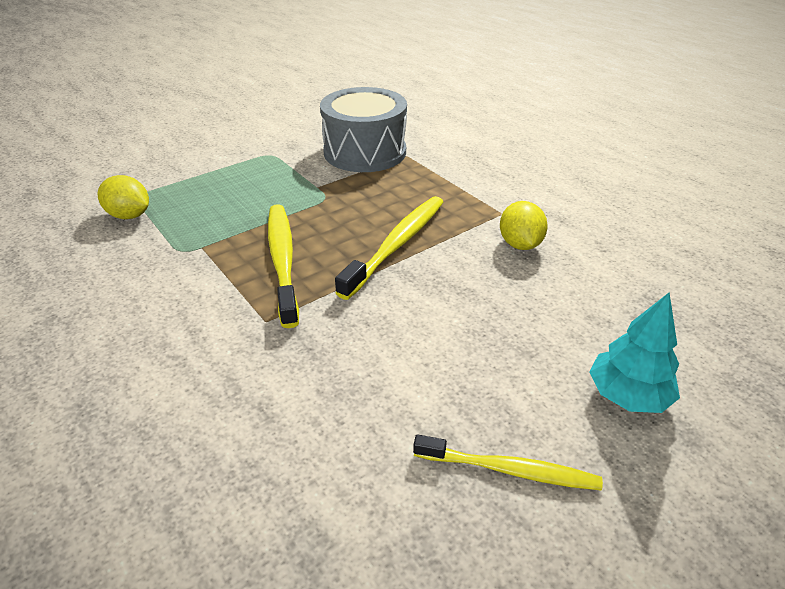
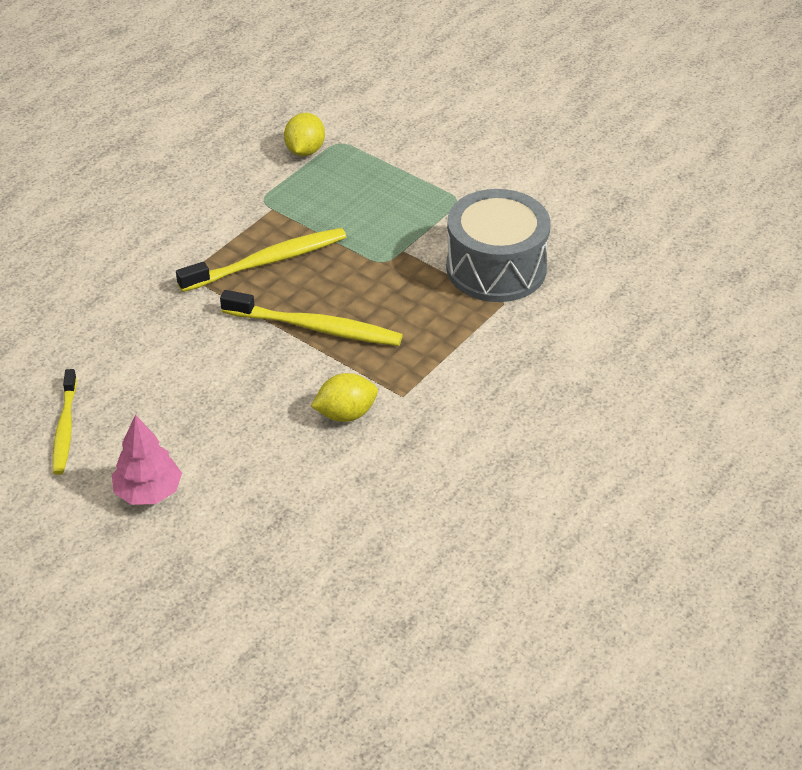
camera: 75 degrees right, 5 degrees up
(627, 395) = (148, 492): turquoise tree -> pink tree

